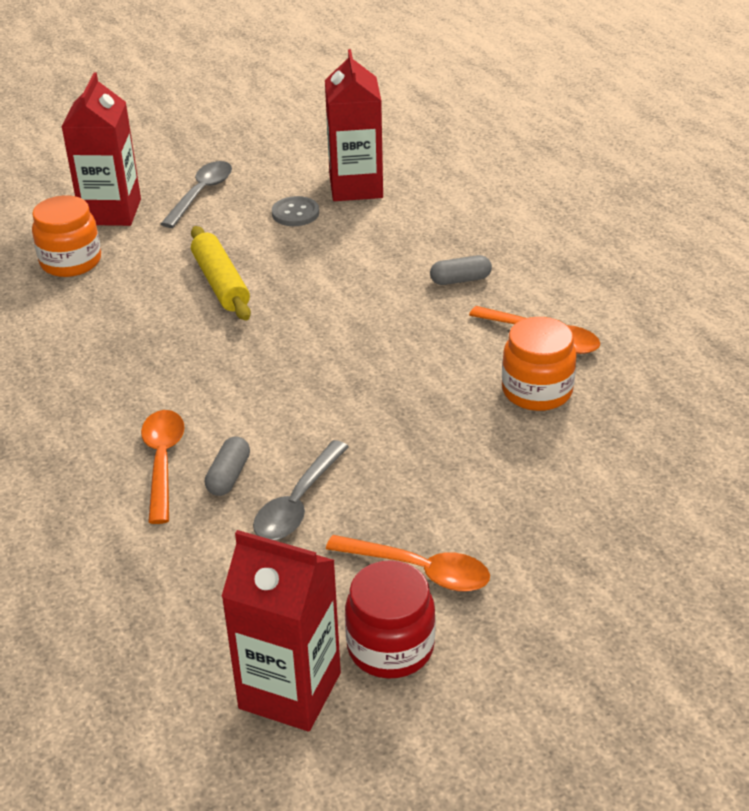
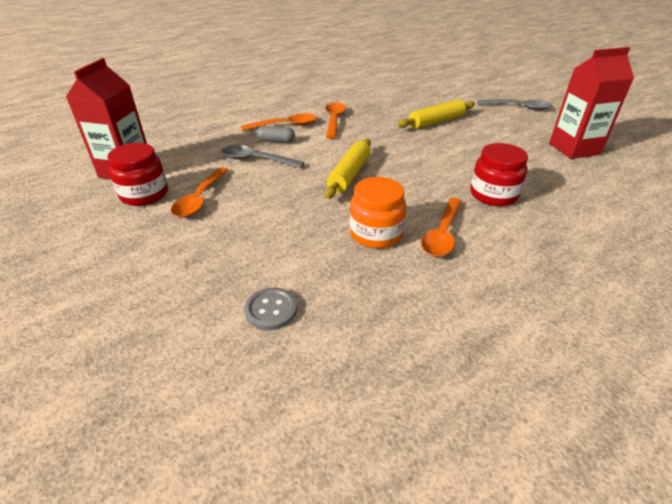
camera: 80 degrees right, 0 degrees up
(71, 262) = (431, 88): orange jar -> none
(111, 212) = (480, 90): red carton -> none
(165, 396) = (334, 120): none -> orange spoon
(295, 213) = (523, 133): grey button -> grey button (271, 310)
(378, 398) = (349, 175): none -> yellow rolling pin
(460, 280) = (493, 195): grey capsule -> red jar

